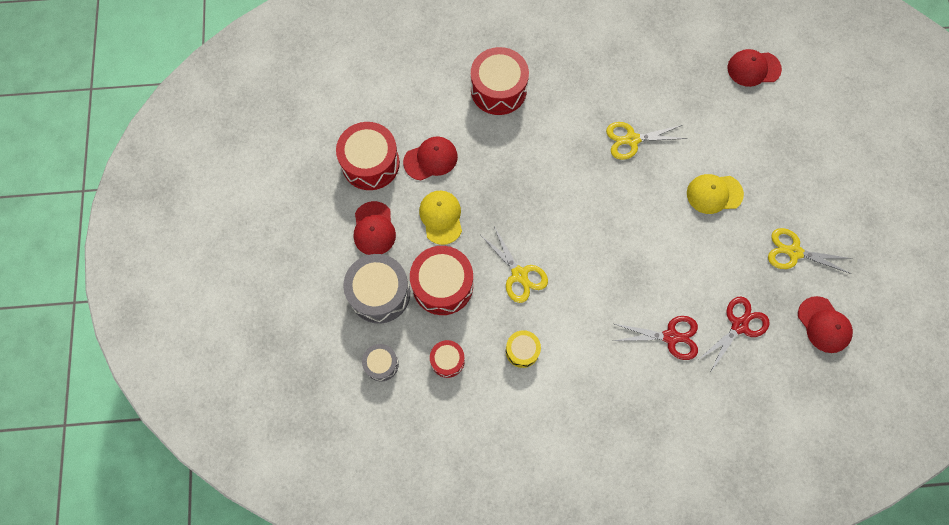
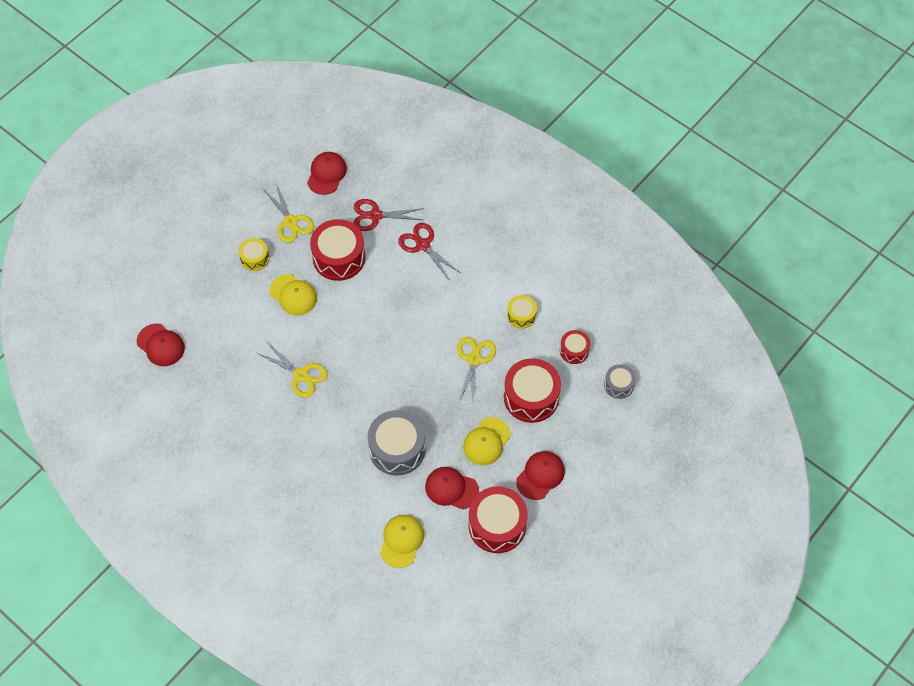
camera: 135 degrees left, 10 degrees down
(379, 293) = (578, 429): grey drum -> grey drum (397, 449)
(427, 93) = (401, 541): none -> yellow cap
(498, 90) = (348, 495): red drum -> red drum (339, 257)
(779, 194) = (255, 258): none -> yellow drum

